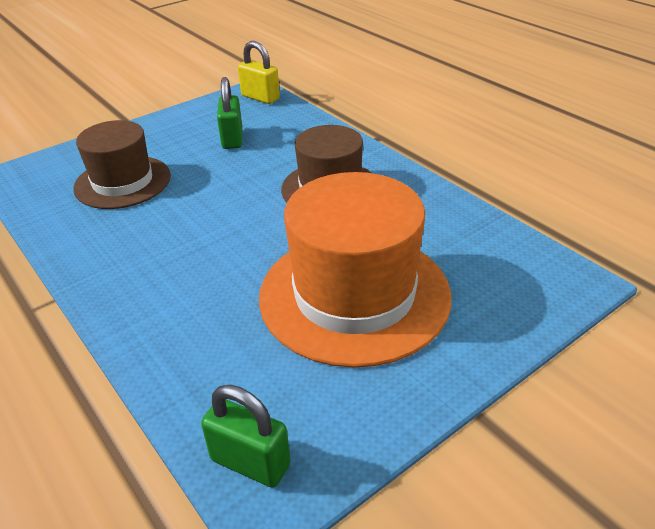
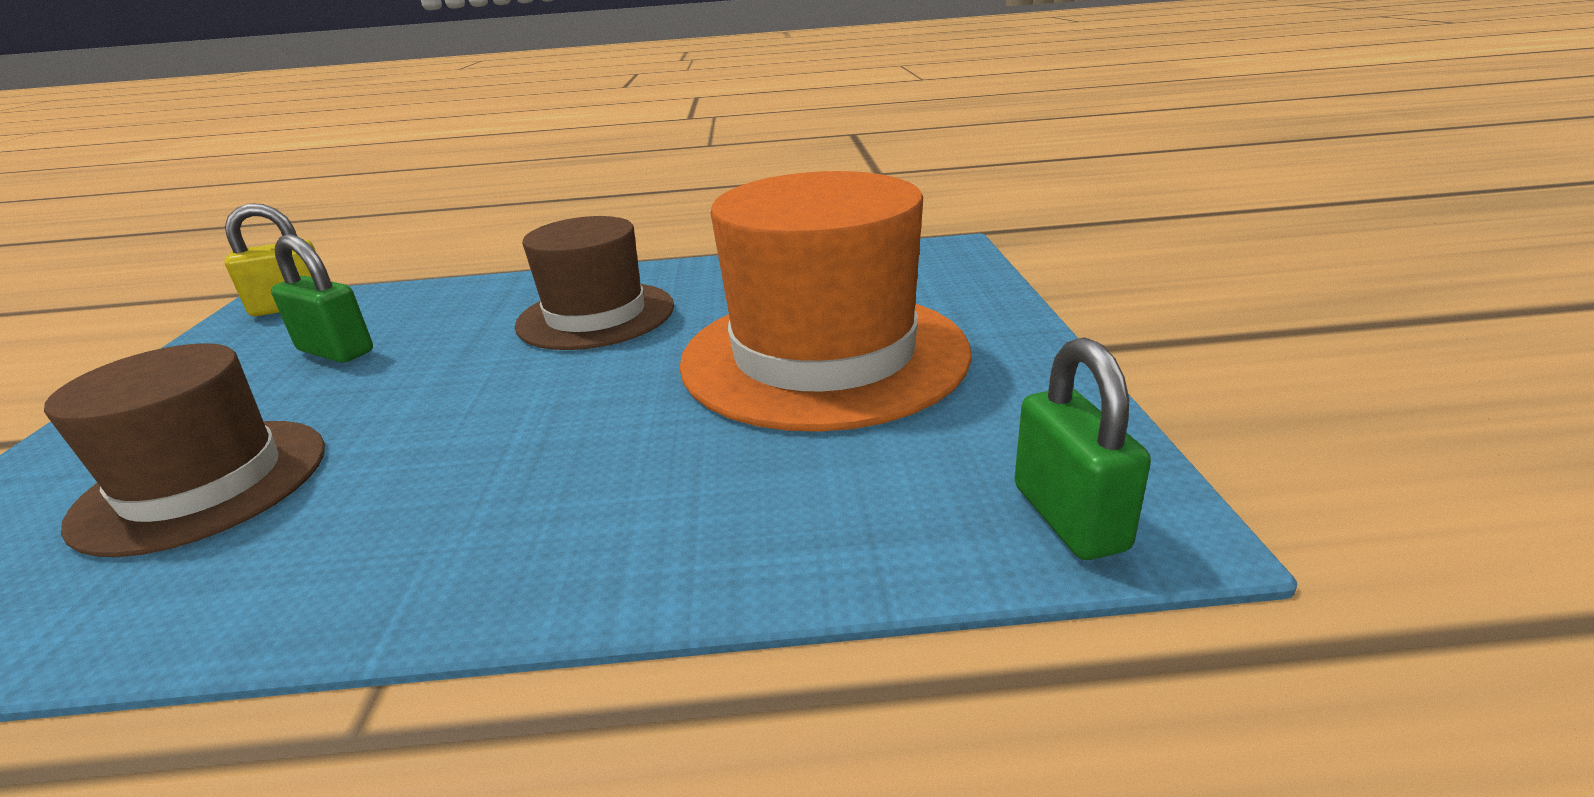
camera: 55 degrees left, 10 degrees down
(250, 462) = (1069, 517): green padlock -> green padlock turned 75 degrees counterclockwise

